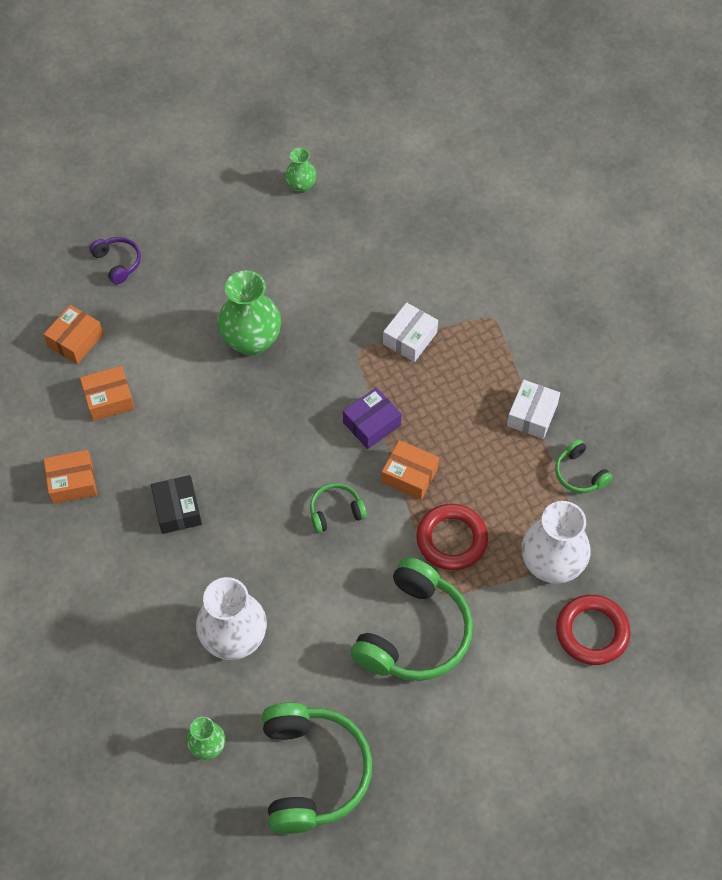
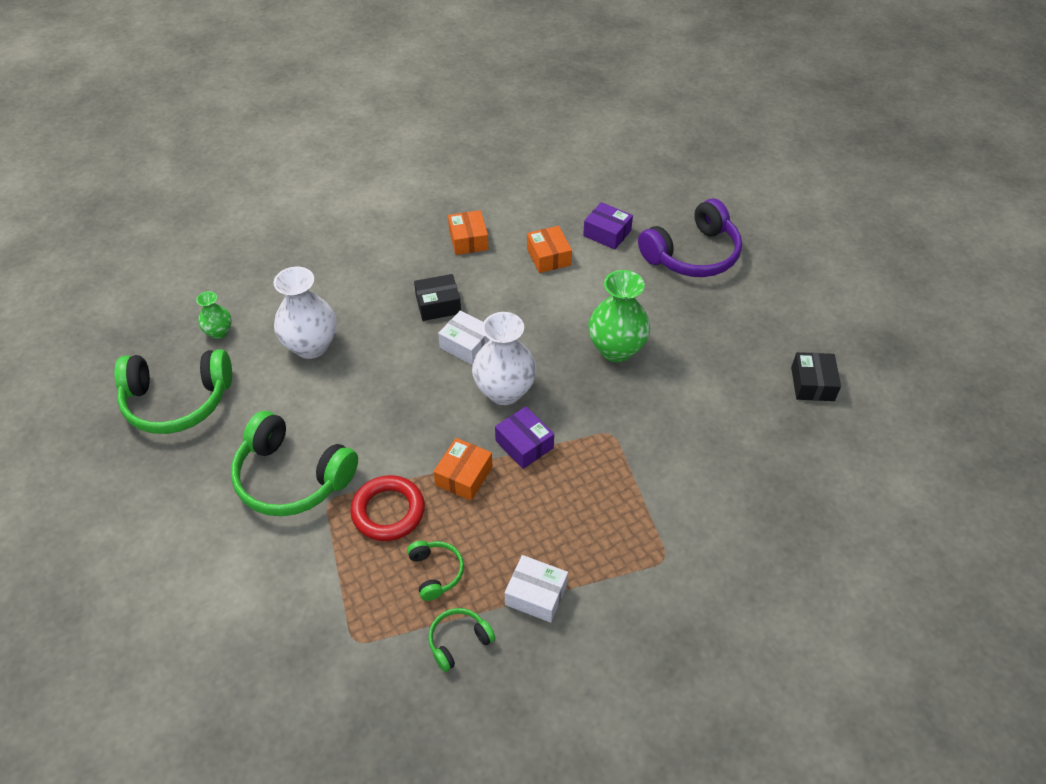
camera: 90 degrees right, 10 degrees down
(75, 340) = (607, 233): orange box -> purple box
(118, 262) = (693, 254): purple headphones -> purple headphones, size x2.09
(301, 186) = (812, 384): green vase -> black box
(336, 511) = (428, 416): green headphones -> green headphones (436, 572)
(410, 338) = (630, 478): white box -> white box (466, 345)
(551, 564) = (349, 605): white vase -> white vase (504, 391)
(592, 632) = (264, 641): red ring -> none

